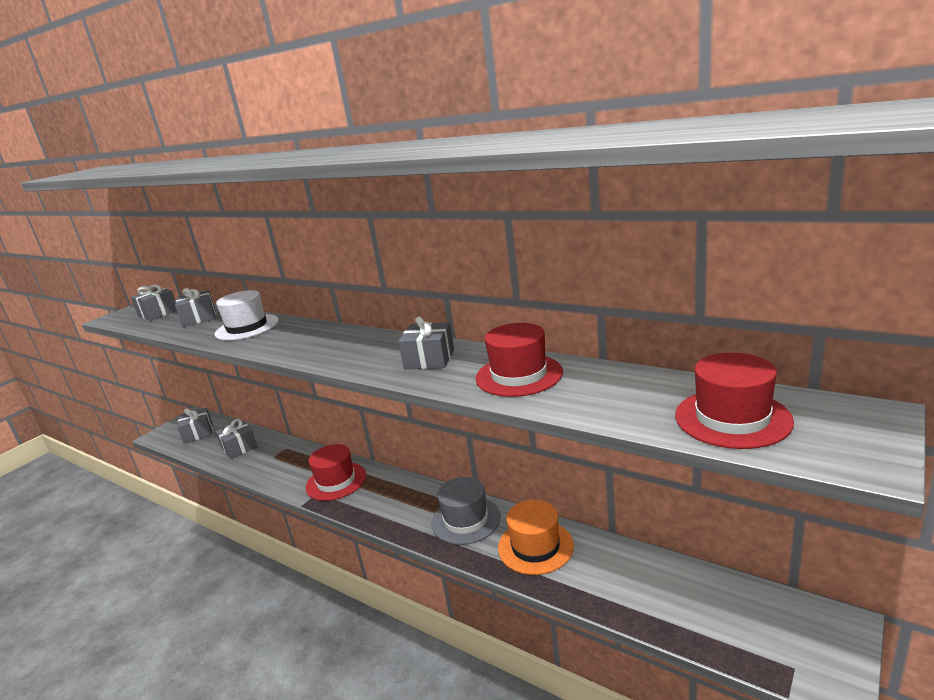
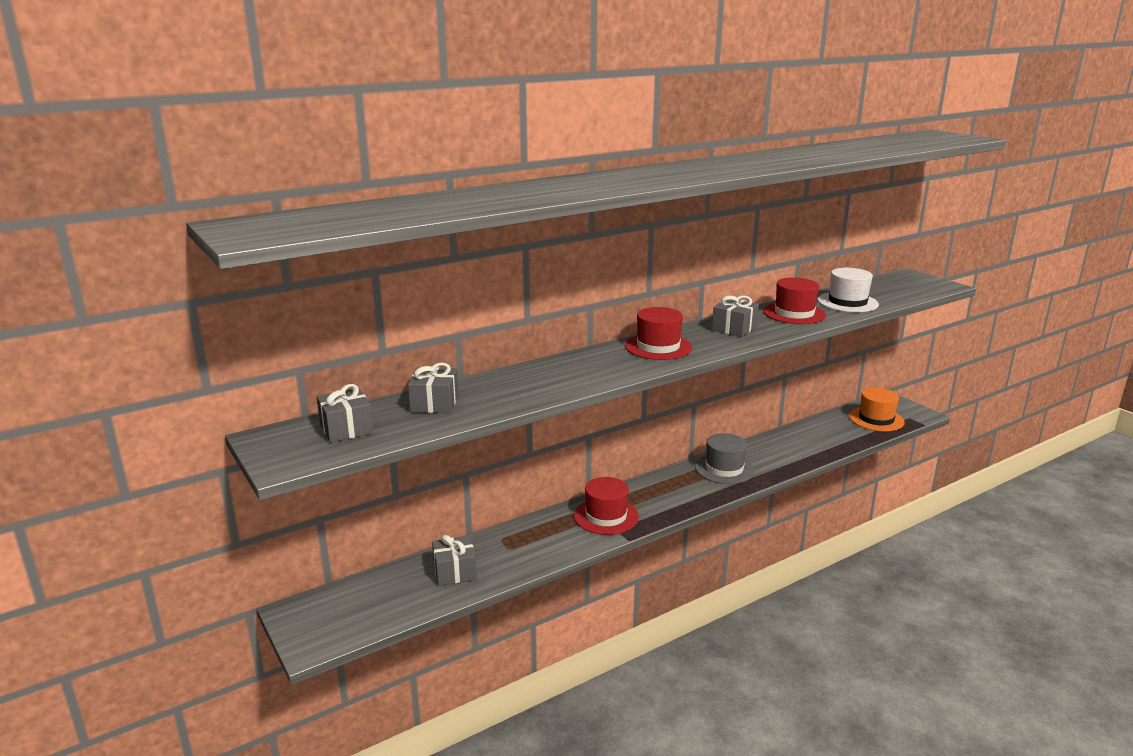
camera: 70 degrees left, 0 degrees up
(198, 433) = (363, 605): grey gift -> none
(247, 327) = (528, 381): white hat -> white hat (847, 302)
(535, 546) = (775, 452): orange hat -> orange hat (876, 419)
(732, 418) = (893, 291): red hat -> red hat (658, 347)

